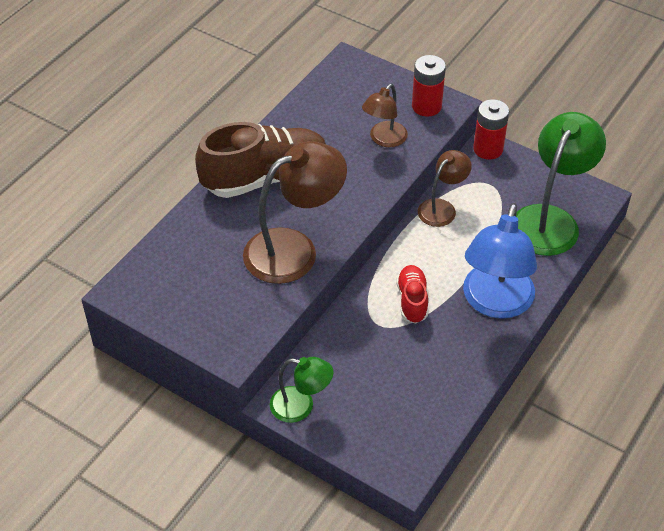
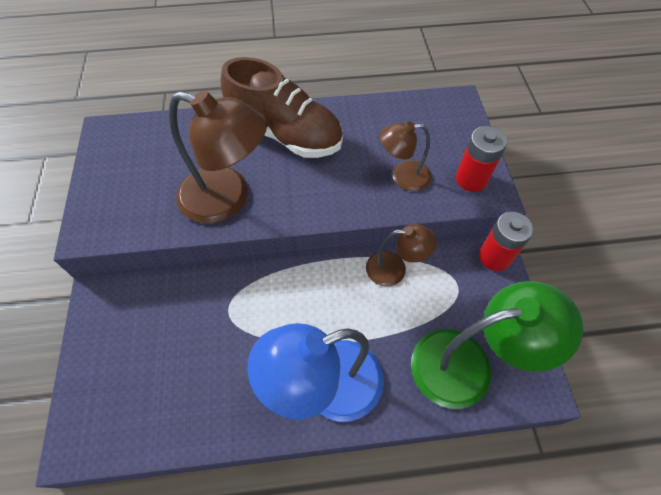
camera: 50 degrees right, 10 degrees up
(301, 406) = (102, 314): green lamp -> none
(412, 300) = (273, 317): red shoe -> none

